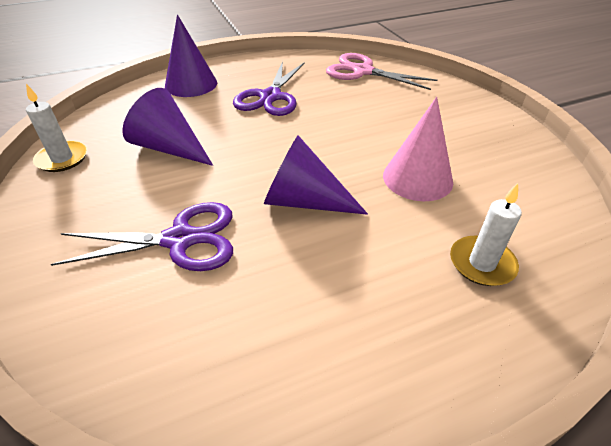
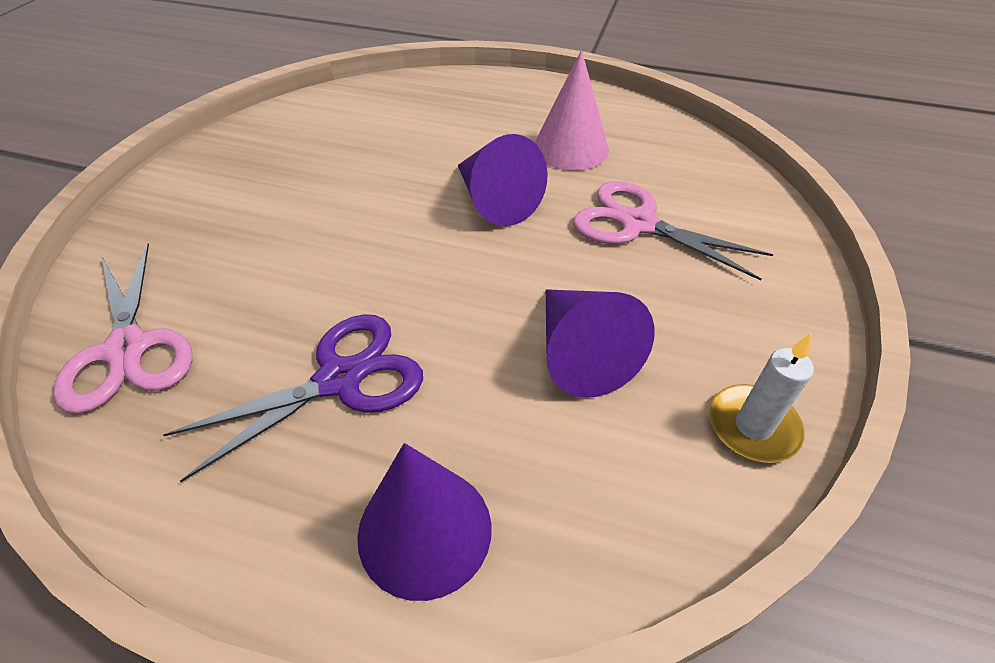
camera: 140 degrees left, 5 degrees up
(180, 240) = (638, 224): purple scissors -> pink scissors
(417, 178) = (370, 168): pink cone -> pink cone (570, 148)
(482, 263) = (433, 107): white candle -> none

